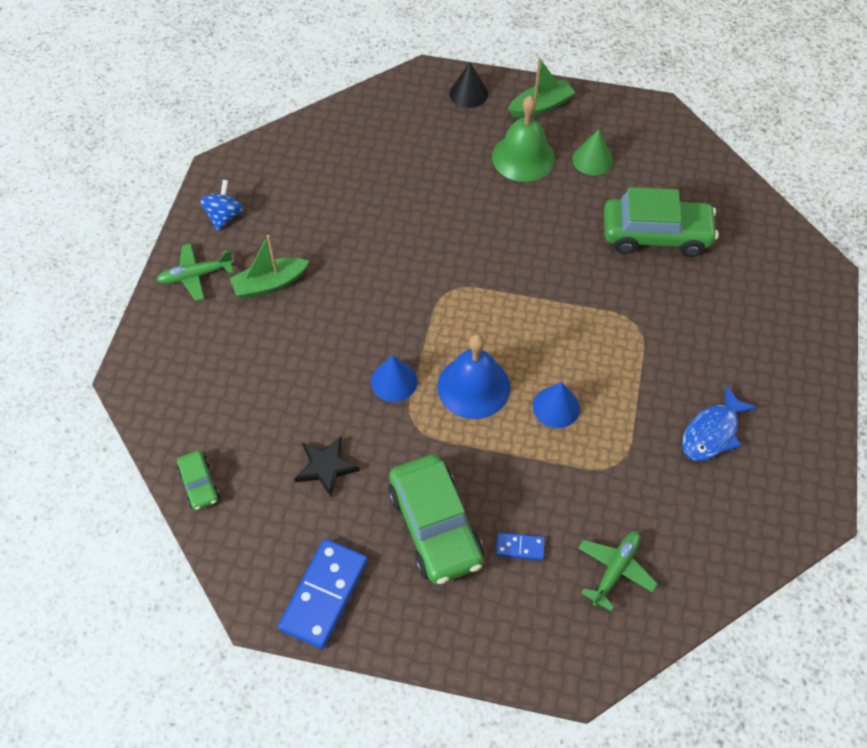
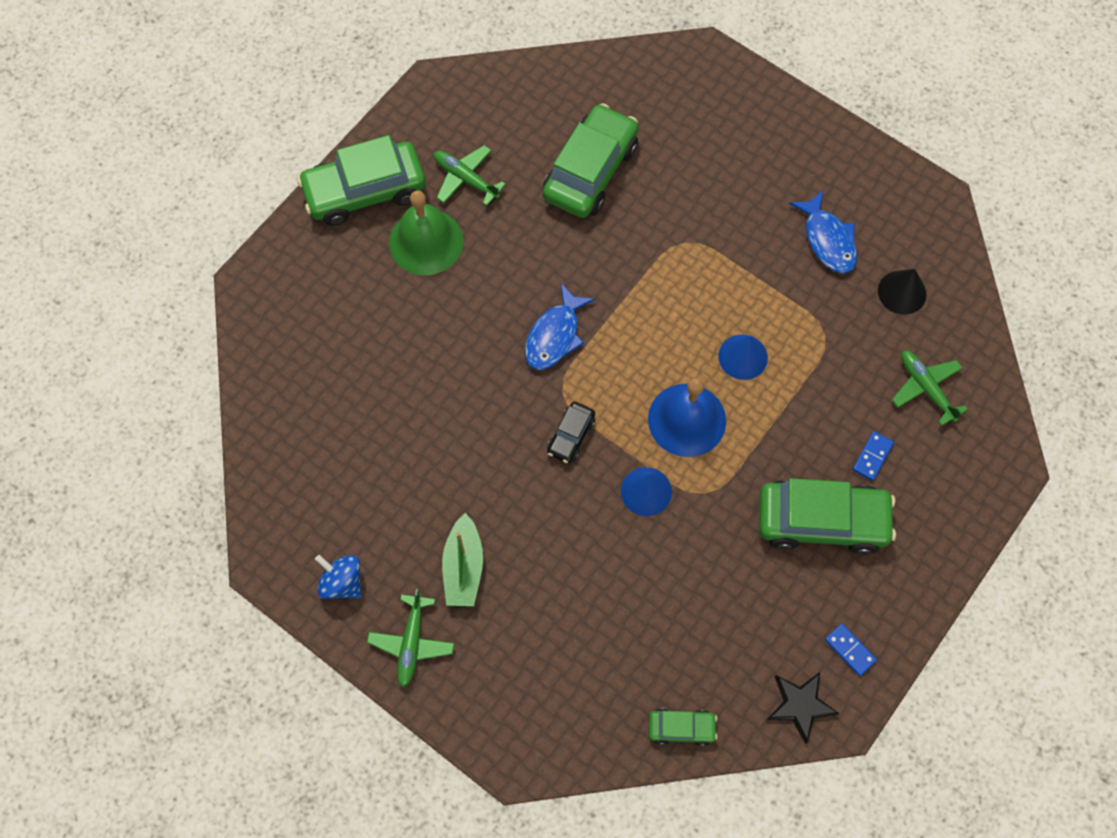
camera: 65 degrees left, 10 degrees up
(324, 594) = (850, 650): blue domino -> blue domino, size x0.48
(326, 466) = (715, 595): black star -> black star (800, 705)
(414, 311) = (571, 436): none -> black car
(468, 93) = (304, 253): black cone -> black cone (902, 292)
(494, 267) = (555, 335): none -> blue fish
(540, 106) = (365, 191): green boat -> green car
(592, 160) = (465, 179): green cone -> green plane

